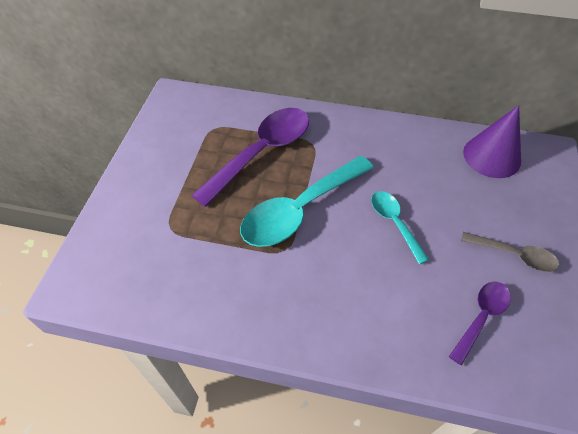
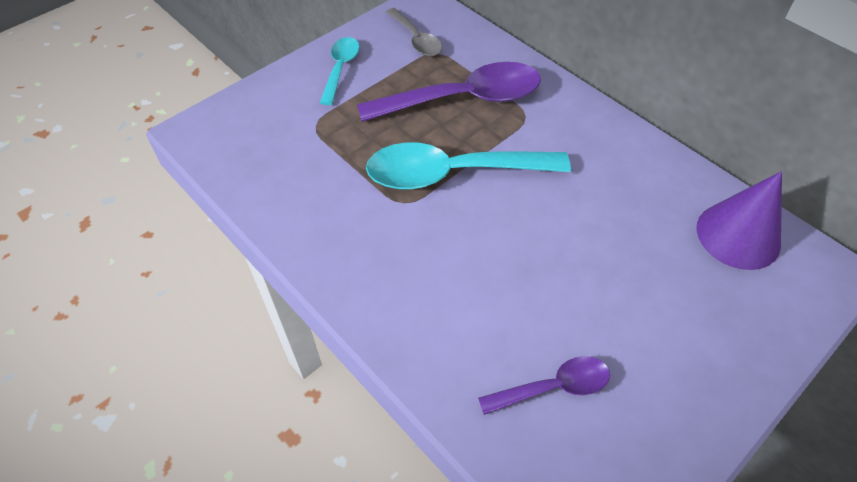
camera: 35 degrees right, 0 degrees up
(394, 223) = (543, 240): turquoise spoon -> turquoise spoon (340, 69)
(514, 255) = (658, 352): grey spoon -> grey spoon (416, 39)

